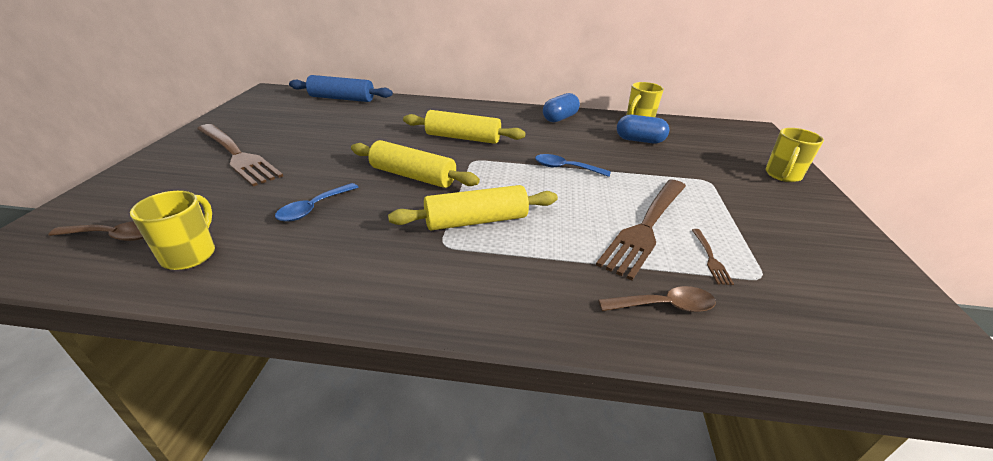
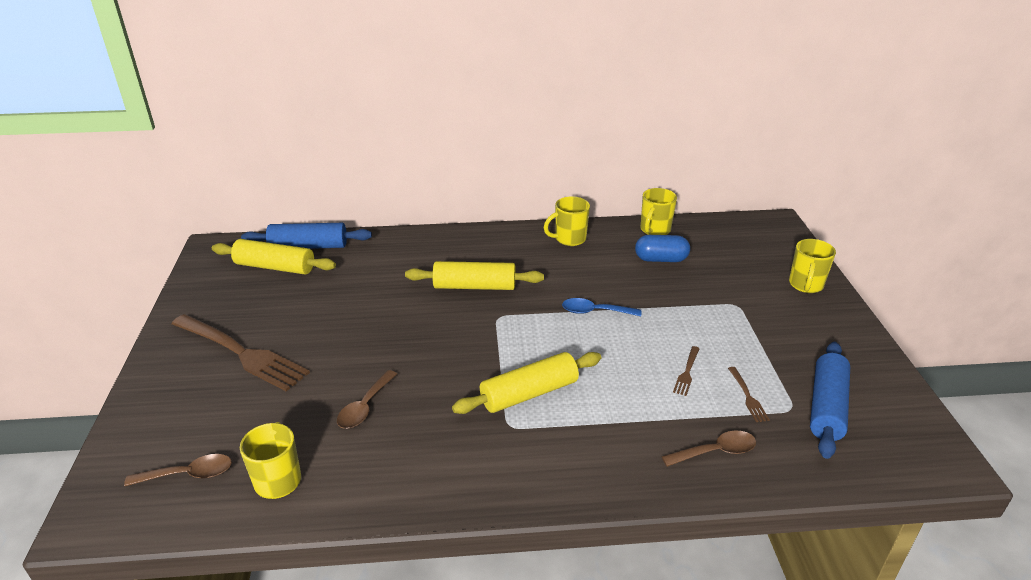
camera: 10 degrees left, 0 degrees up
(313, 208) = (365, 407): blue spoon -> brown spoon
(413, 176) = (444, 349): yellow rolling pin -> yellow rolling pin (275, 267)
(560, 118) = (569, 239): blue capsule -> yellow mug
(645, 227) = (687, 373): brown fork -> brown fork, size x0.41
(804, 282) = (826, 407): none -> blue rolling pin

